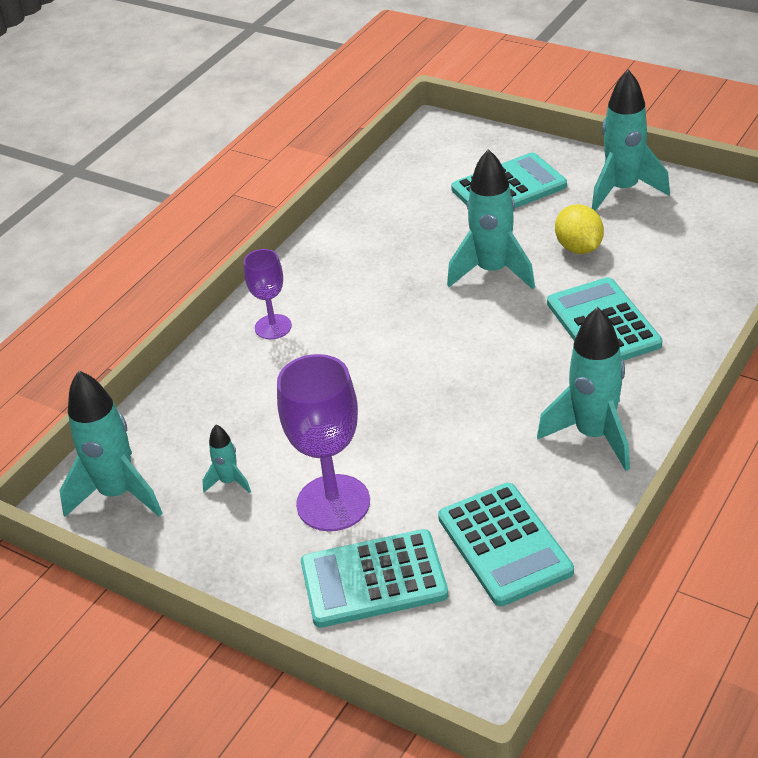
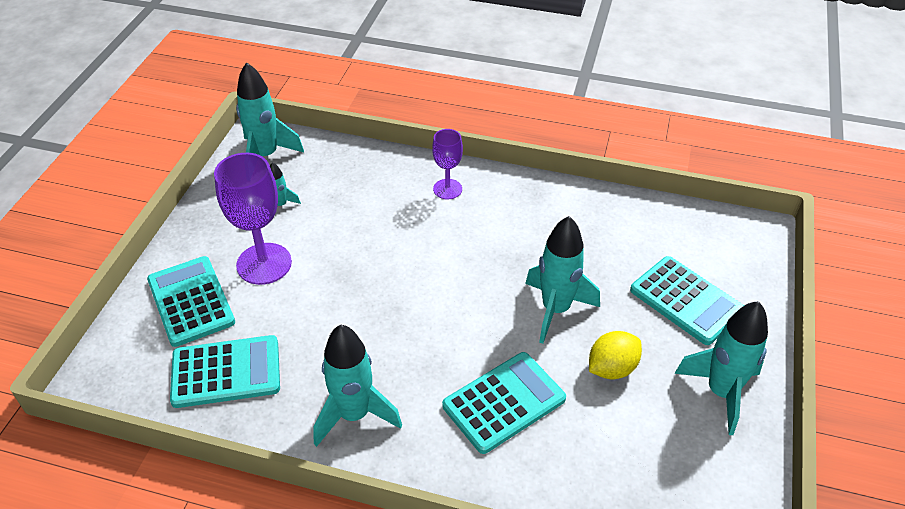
camera: 70 degrees right, 5 degrees up
(504, 544) = (226, 372): turquoise calculator -> turquoise calculator turned 150 degrees counterclockwise

